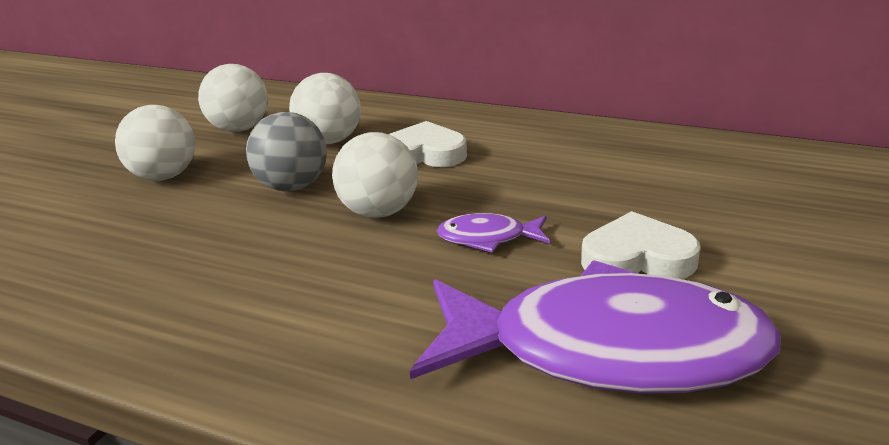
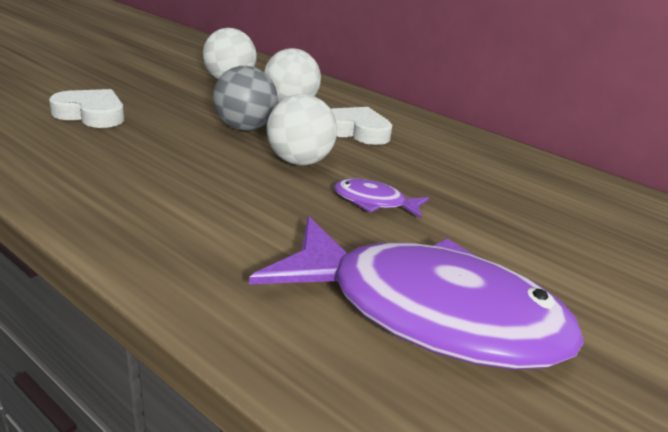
camera: 10 degrees right, 0 degrees up
(164, 176) = (157, 98): white ball -> none
(637, 258) = (491, 250): white heart -> white heart (91, 114)

